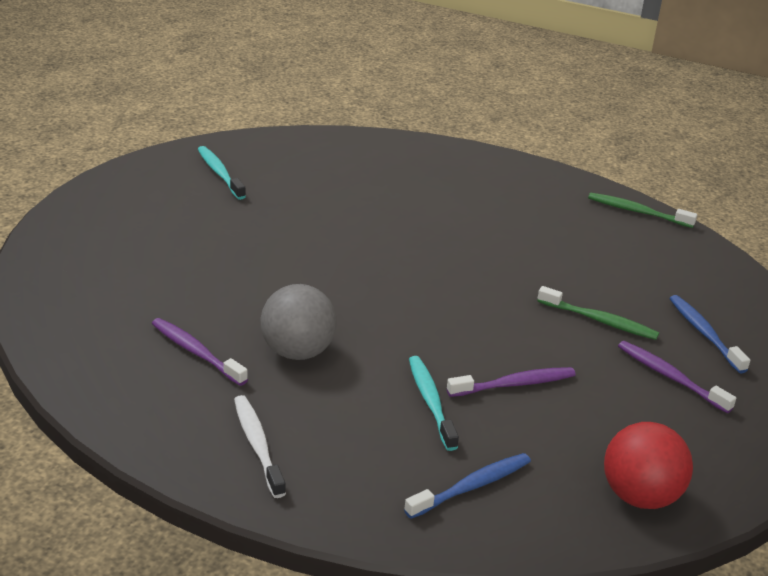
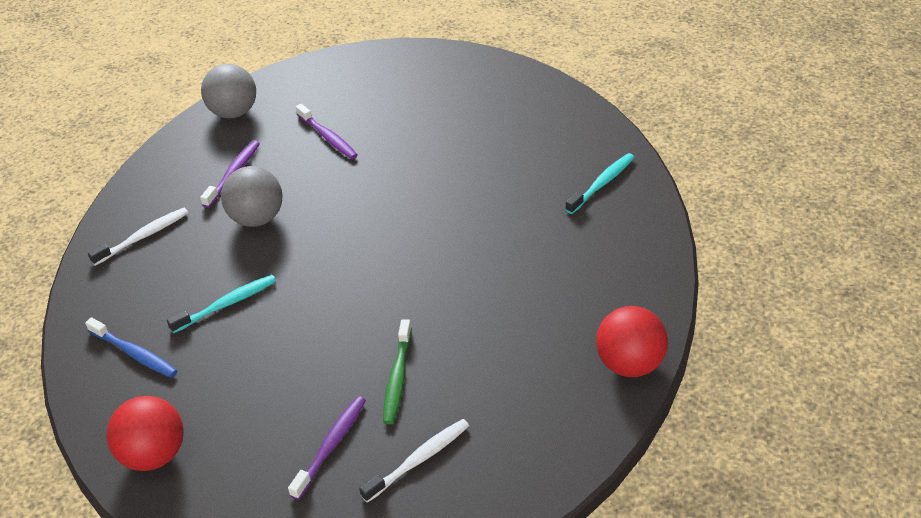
camera: 75 degrees right, 10 degrees up
(68, 327) = (234, 113): none -> grey ball
(219, 173) = (484, 94): turquoise toothbrush -> turquoise toothbrush (602, 184)
(514, 384) = (271, 345): purple toothbrush -> purple toothbrush (328, 137)
(637, 212) = (630, 364): green toothbrush -> red ball
(704, 333) = (419, 460): blue toothbrush -> white toothbrush

